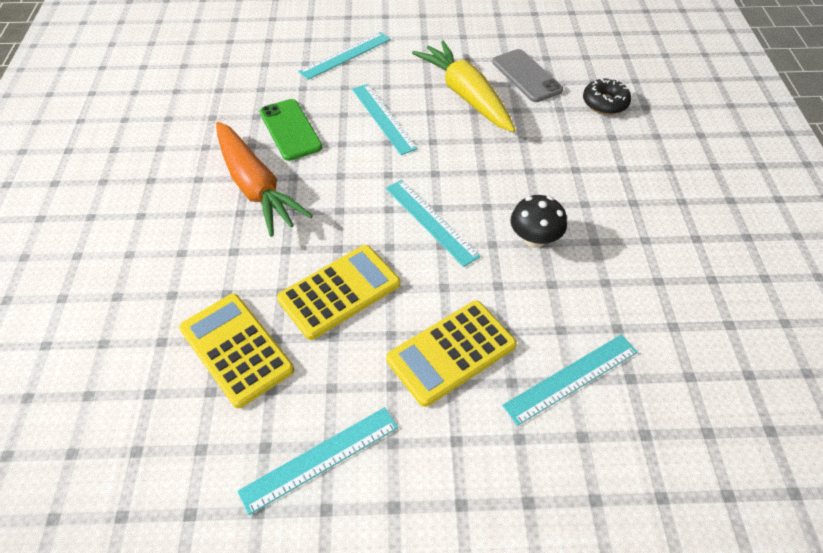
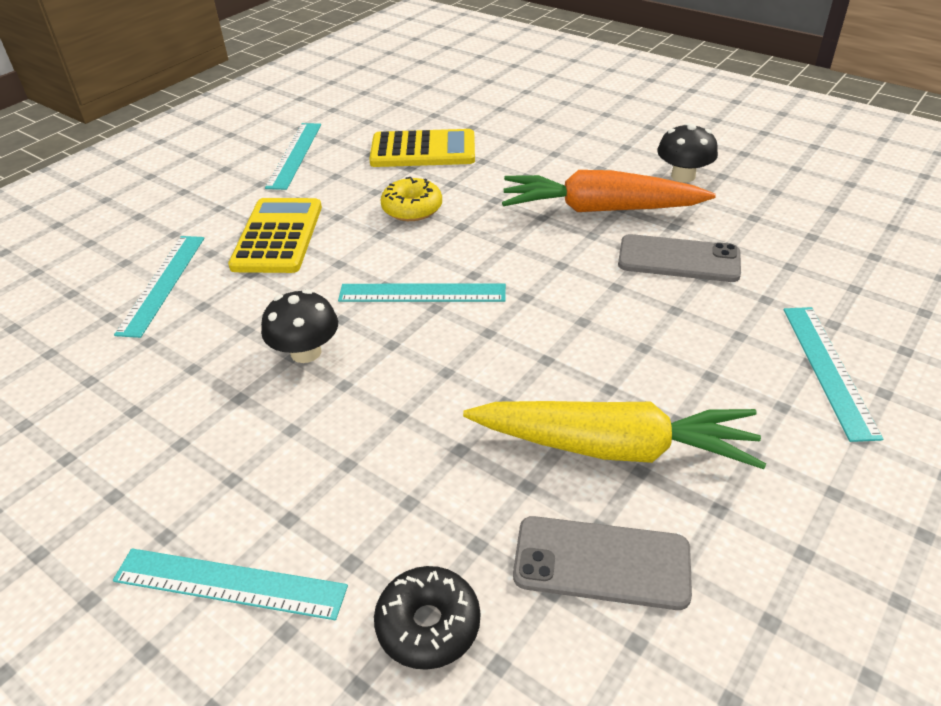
camera: 130 degrees right, 10 degrees down
(174, 165) = (683, 176): none -> black mushroom
(290, 130) = (678, 259): green phone -> grey phone
(339, 292) = (412, 208): yellow calculator -> yellow donut
(383, 118) = (635, 339): turquoise ruler -> turquoise ruler (229, 584)

